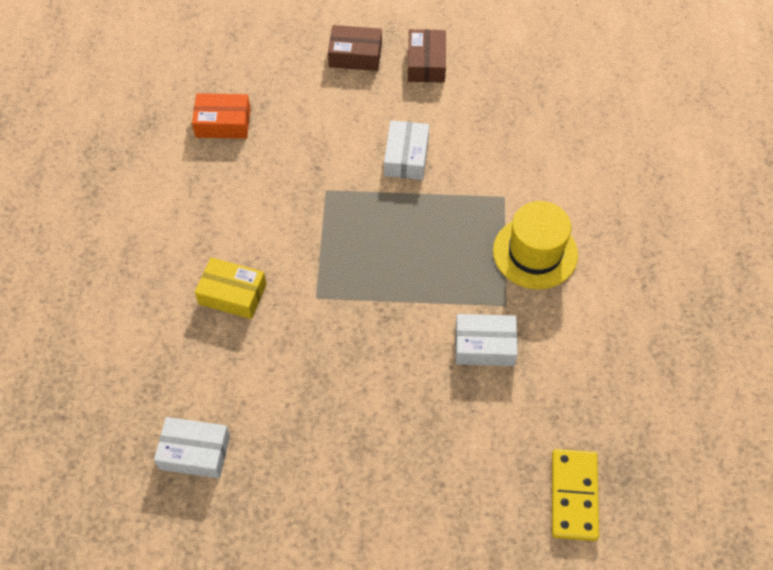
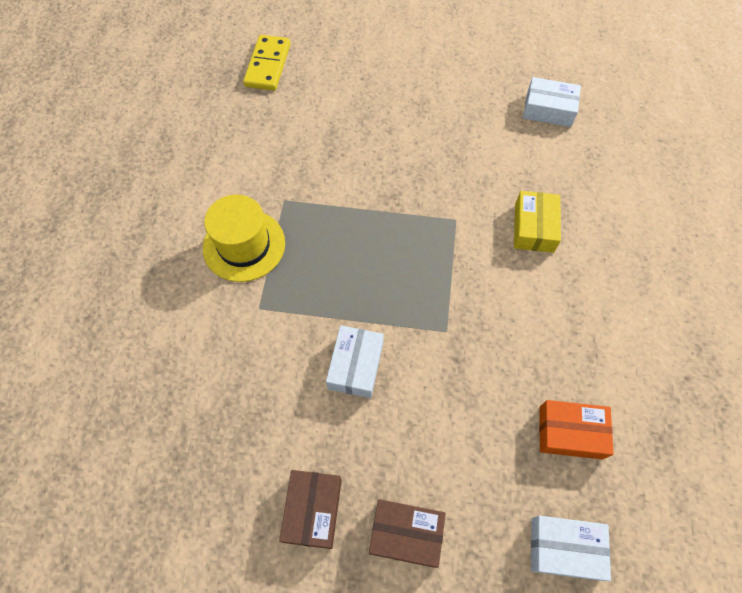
camera: 175 degrees left, 5 degrees up
(232, 294) = (534, 227): yellow box -> yellow box turned 75 degrees clockwise
(484, 345) = (310, 168): white box -> white box (564, 548)

